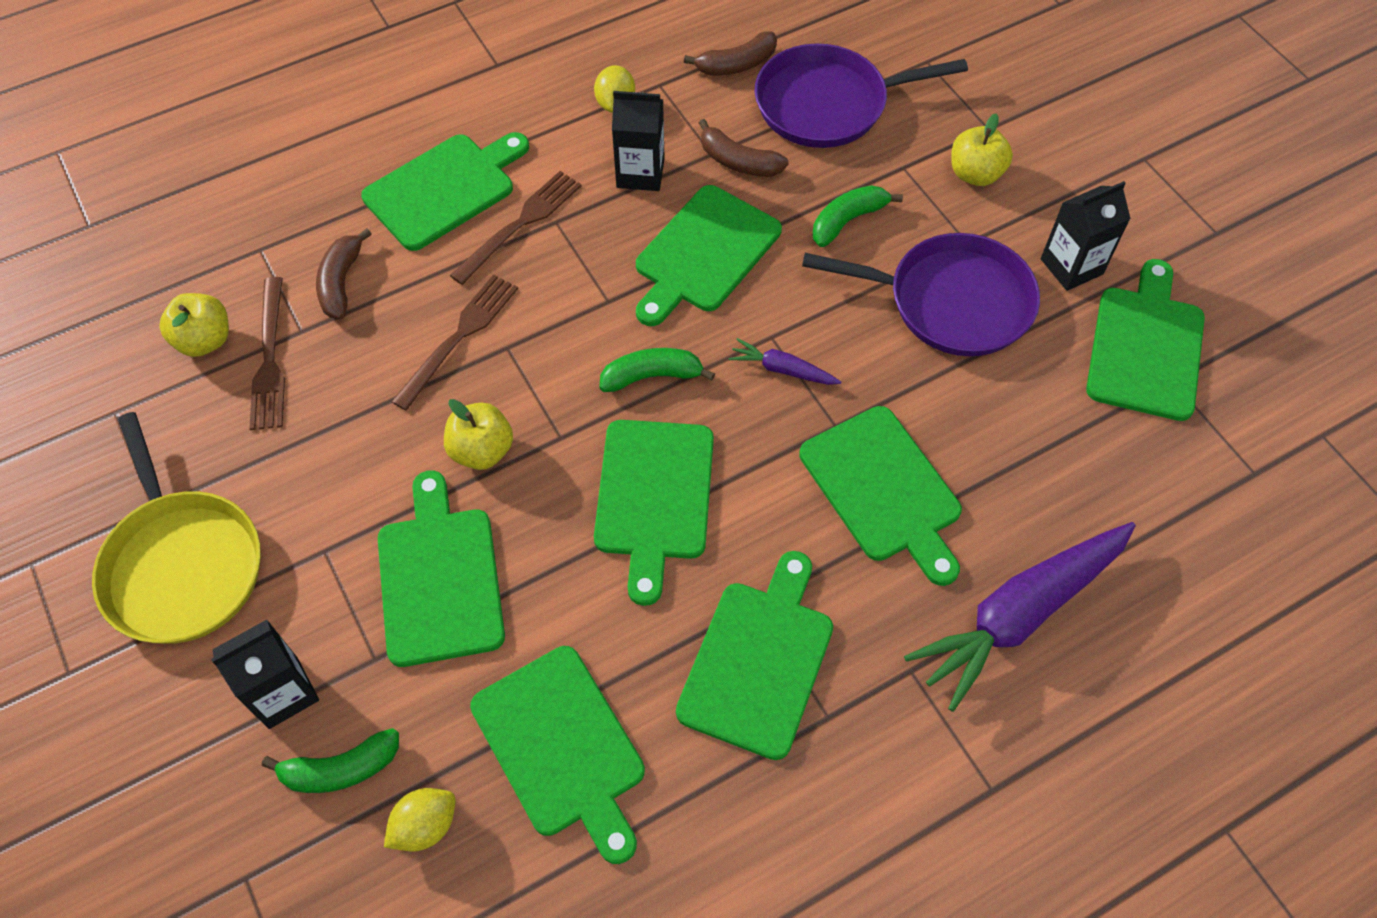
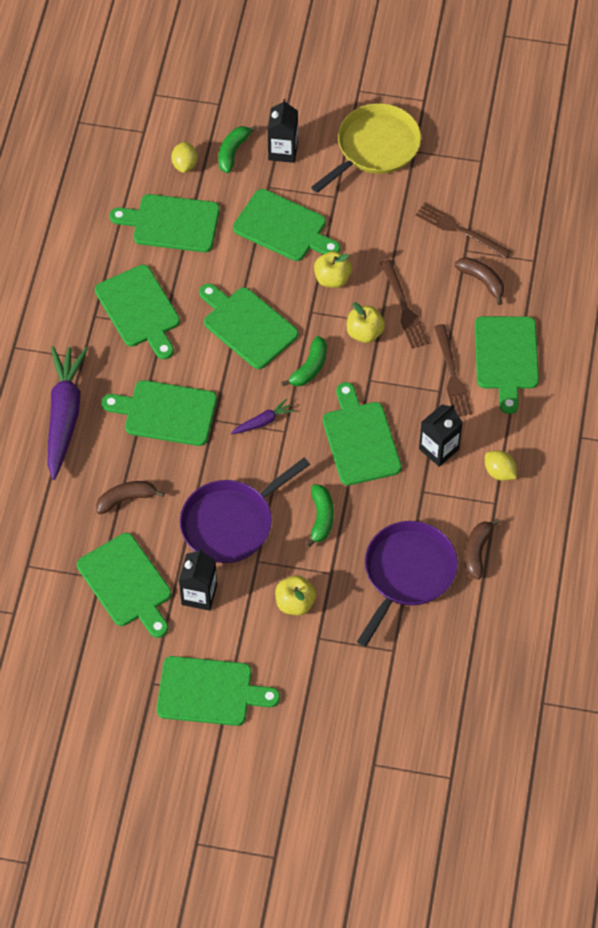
camera: 130 degrees right, 0 degrees up
(182, 565) = (375, 147): yellow pan -> yellow pan turned 120 degrees clockwise
(205, 340) = (494, 212): yellow apple -> yellow apple (364, 333)
(738, 161) = (405, 499): brown banana -> brown banana (126, 499)
(1160, 176) = (209, 692): none -> green cutting board

